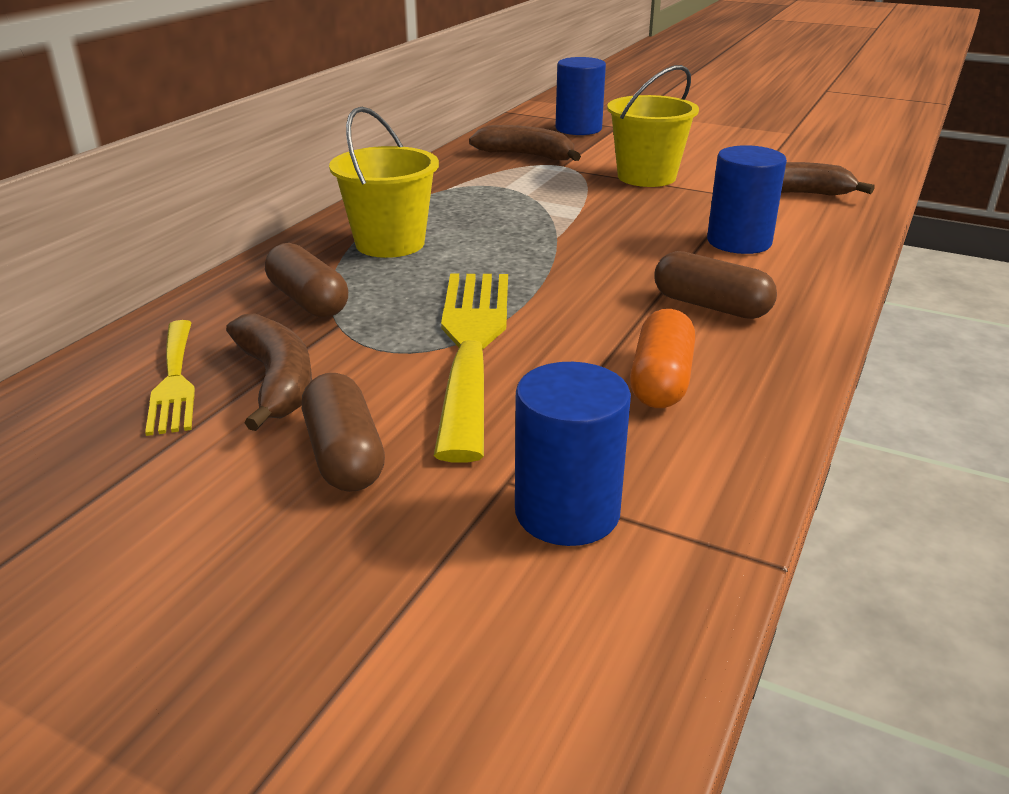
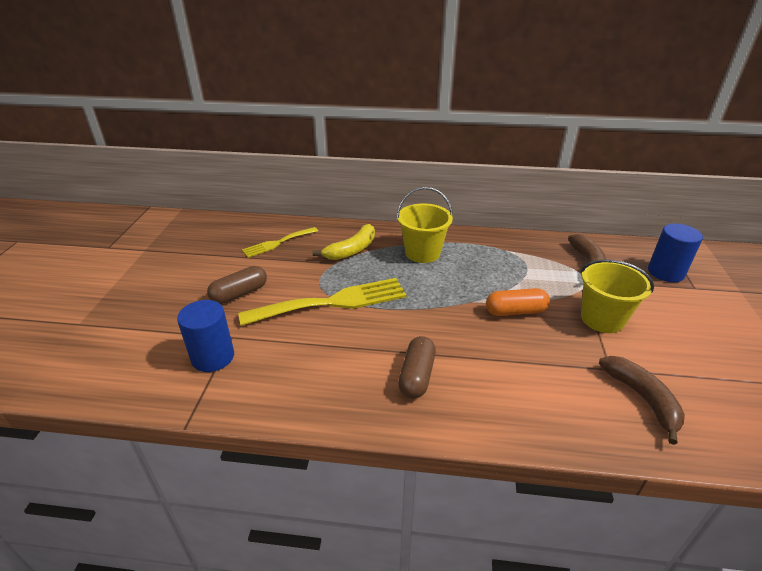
camera: 70 degrees right, 5 degrees up
(277, 381) = (284, 263): brown banana -> none
(308, 301) = (352, 250): brown capsule -> yellow banana
(661, 380) = (324, 368): orange capsule -> orange capsule (515, 311)
(739, 242) = (522, 378): blue cylinder -> none

